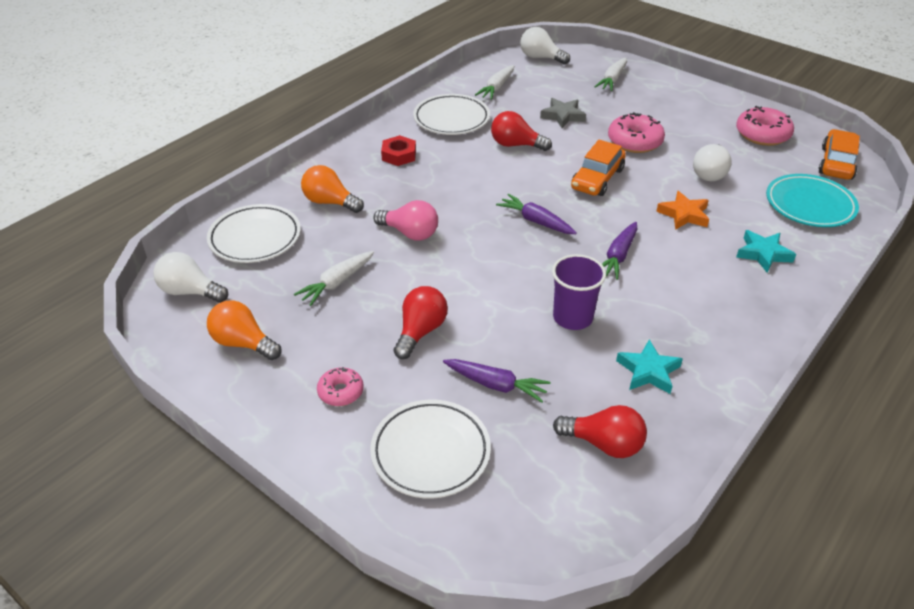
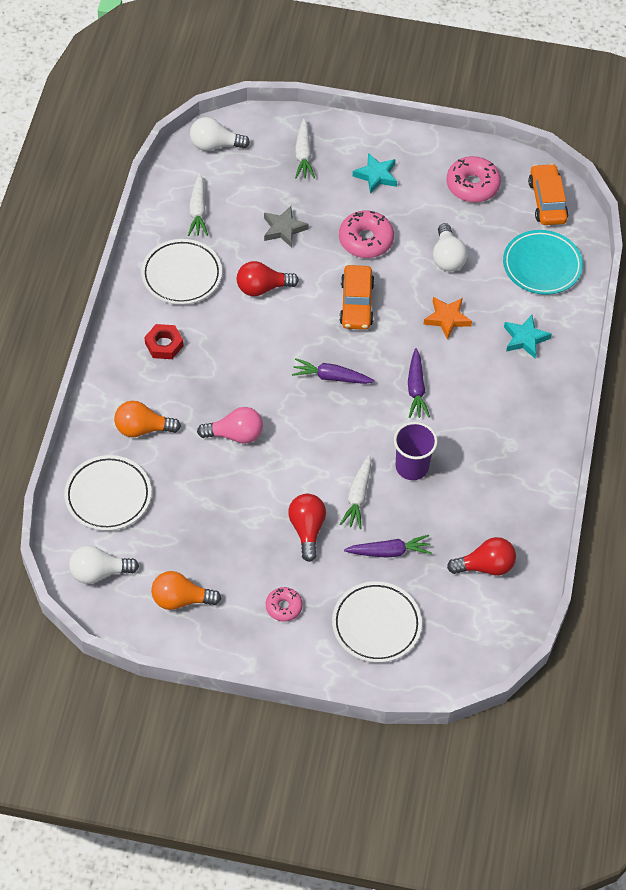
camera: 30 degrees left, 15 degrees up
(337, 283) = (211, 512): white carrot -> white carrot (358, 496)
(648, 371) = (488, 492): turquoise star -> turquoise star (376, 176)

